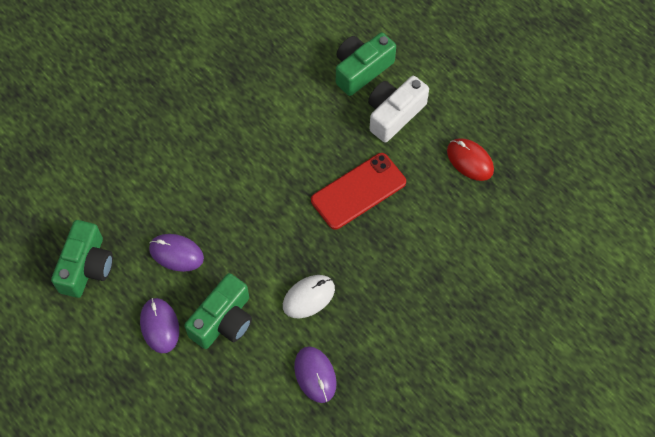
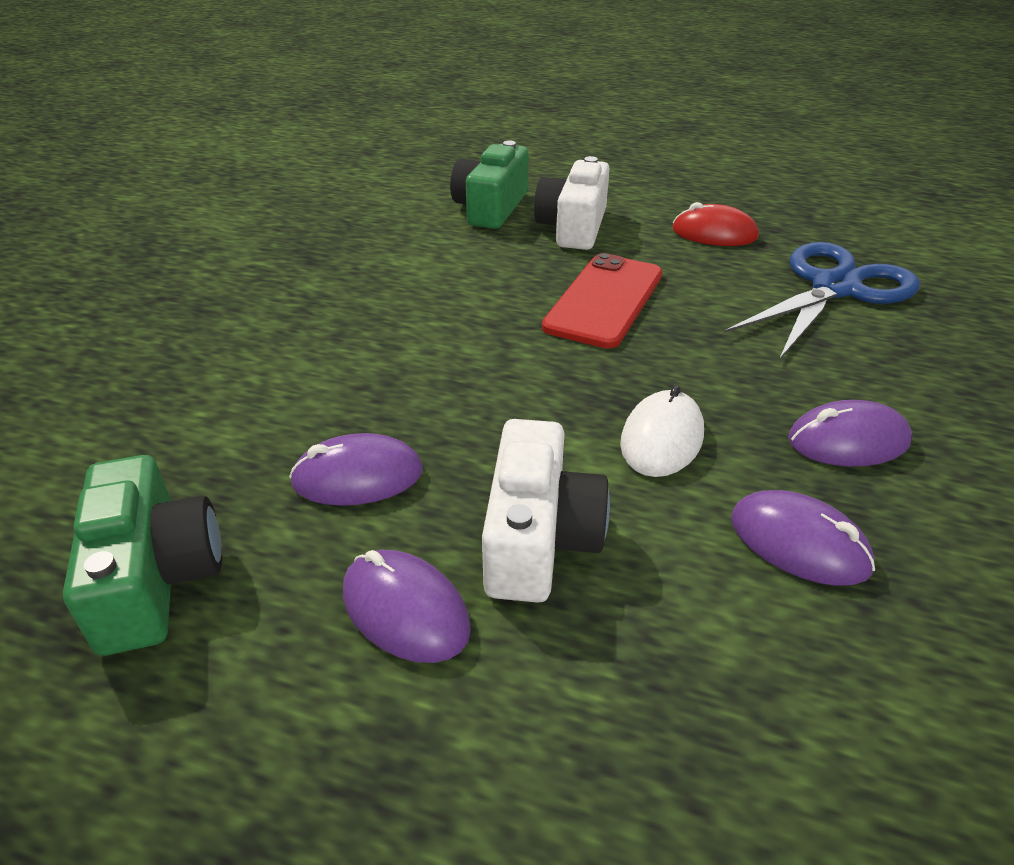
camera: 30 degrees left, 25 degrees down
(223, 320) = (538, 538): green camera -> white camera
(385, 340) = (848, 440): none -> purple mouse
(488, 242) = (834, 288): none -> blue scissors

